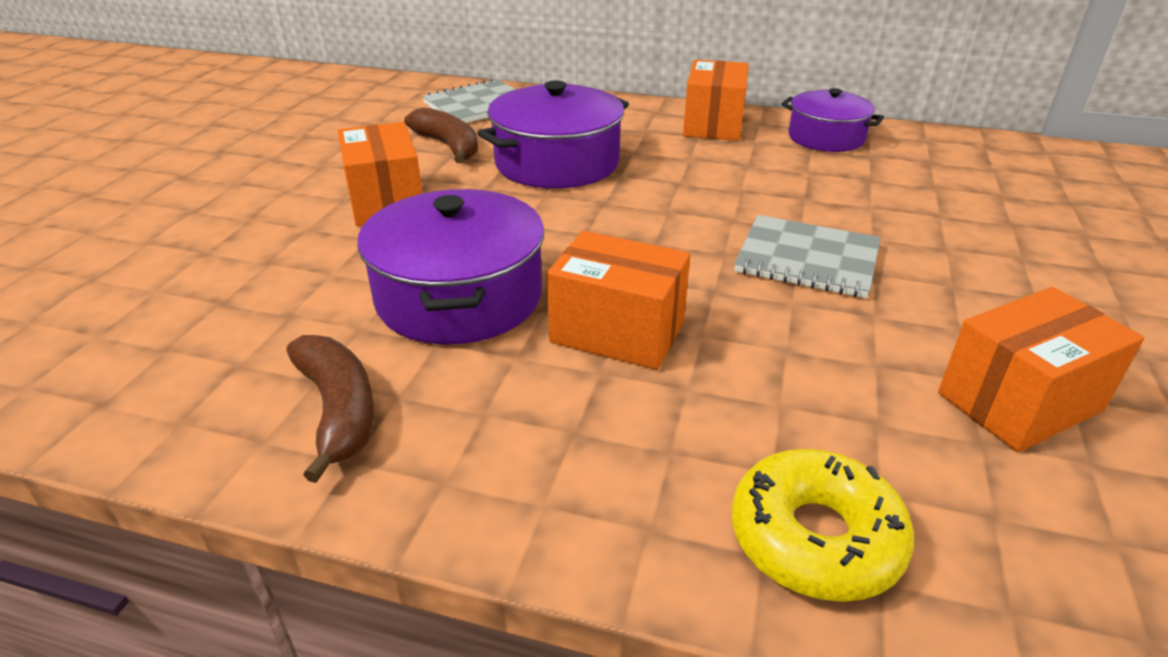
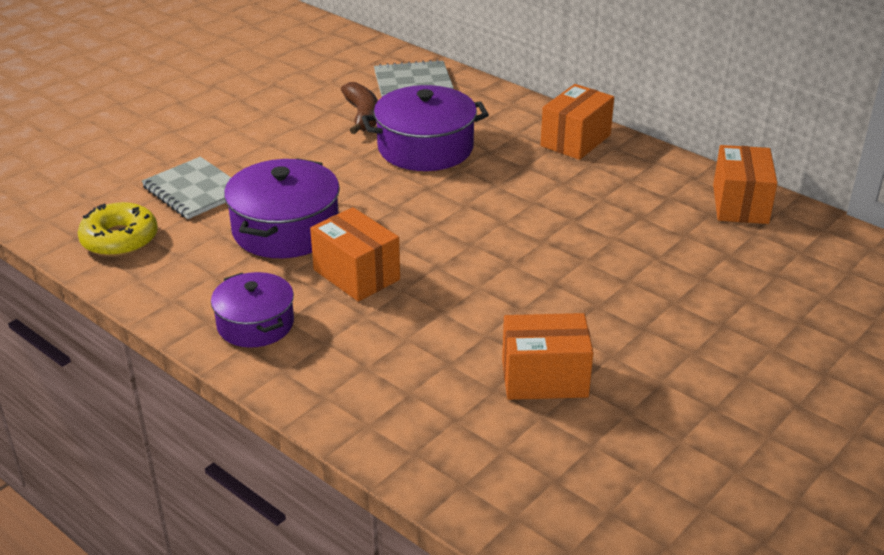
camera: 25 degrees right, 0 degrees up
(338, 410) = (181, 274): brown banana -> none
(386, 201) = (290, 152): orange box -> orange box (740, 204)
(807, 259) = (521, 263): grey notebook -> grey notebook (194, 190)
(815, 538) = (356, 399): yellow donut -> yellow donut (119, 239)
(826, 138) = (653, 173): purple pot -> purple pot (255, 324)

